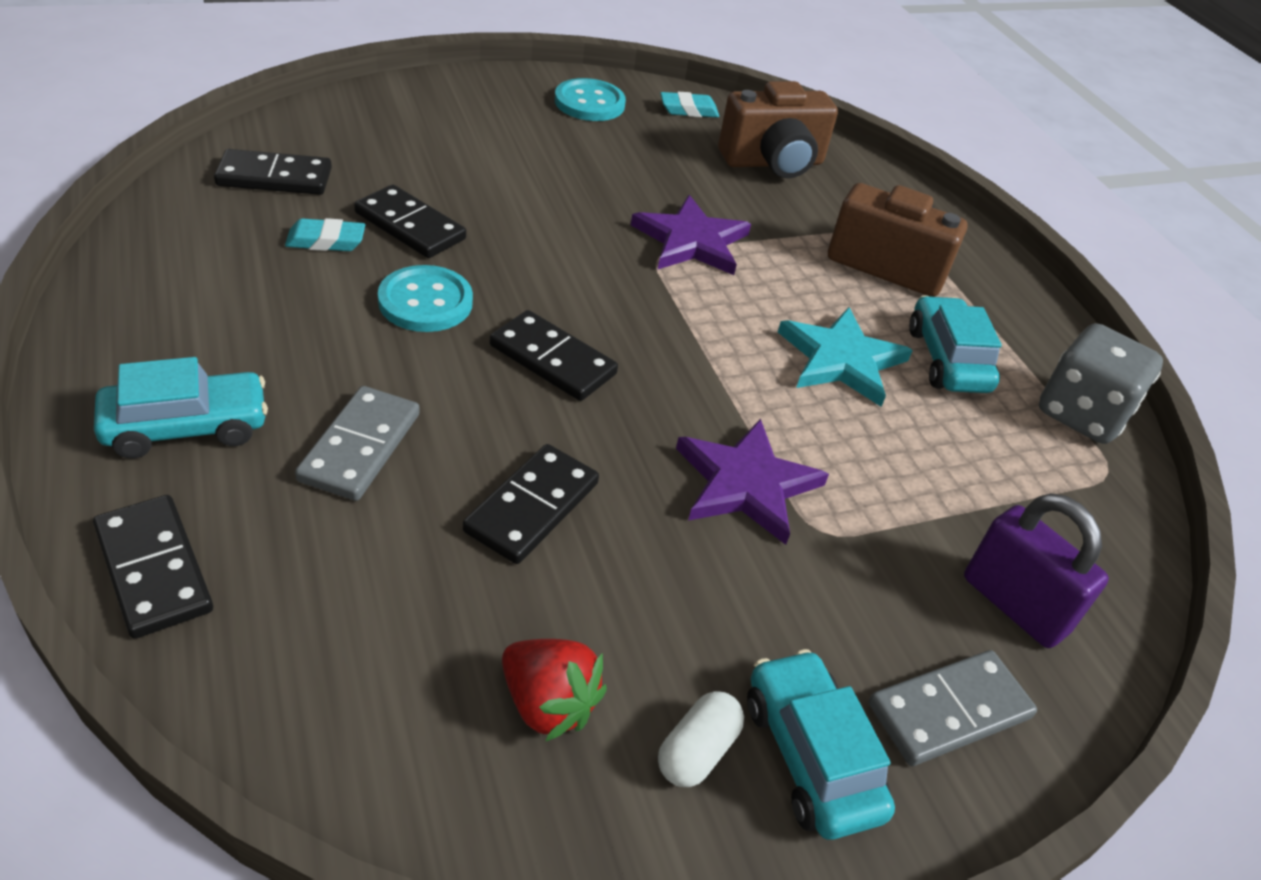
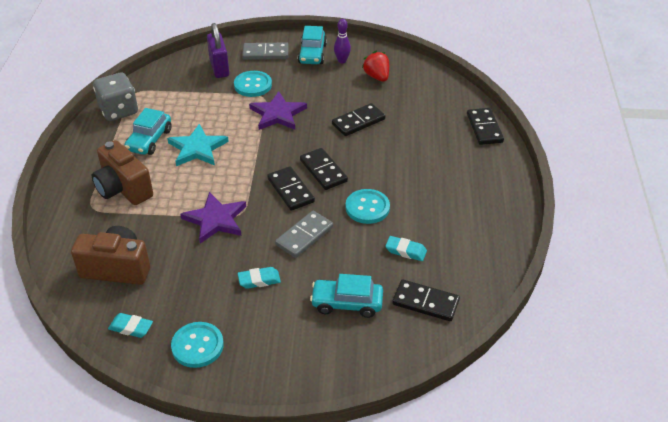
camera: 150 degrees left, 0 degrees up
(187, 427) = (474, 170): turquoise car -> turquoise car (347, 303)
(360, 447) = (412, 151): grey domino -> grey domino (304, 236)
(410, 226) = (360, 254): black domino -> black domino (290, 190)
(558, 173) = (259, 280): none -> turquoise eraser
(697, 751) = (342, 61): white capsule -> purple bowling pin
(878, 564) = (253, 85): none -> turquoise button

